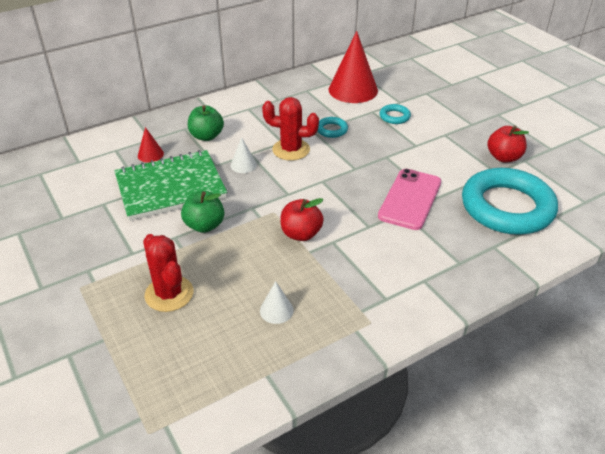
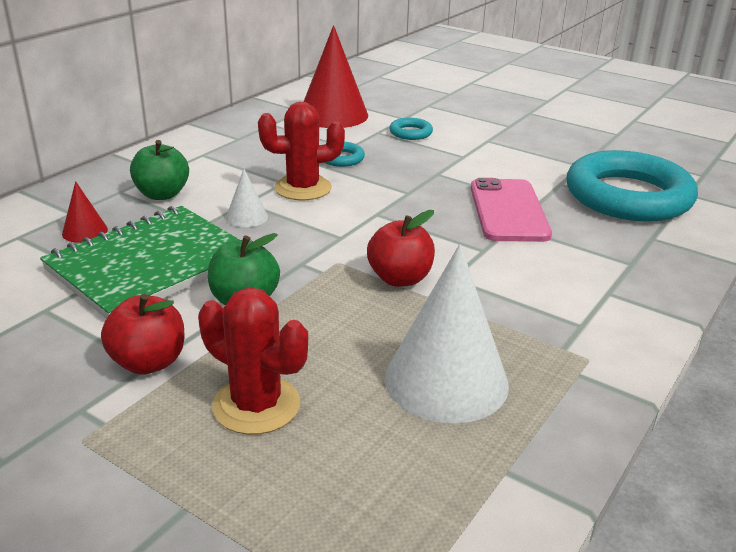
camera: 25 degrees left, 10 degrees down
(276, 310) = (446, 380): white cone -> white cone, size x2.18
(503, 157) = (576, 150): red apple -> red apple (148, 362)

